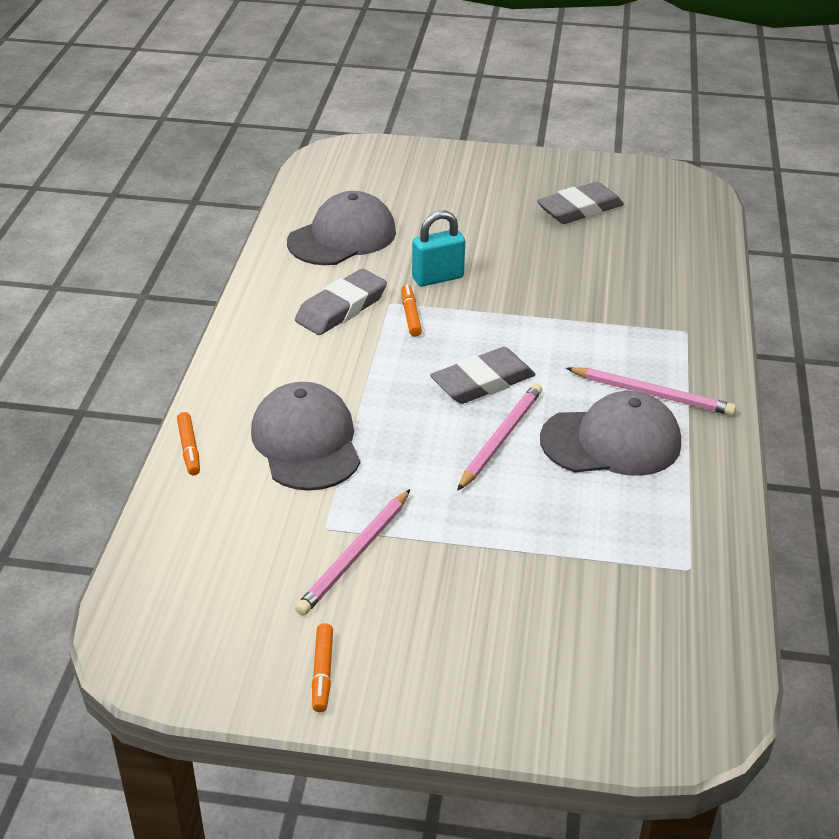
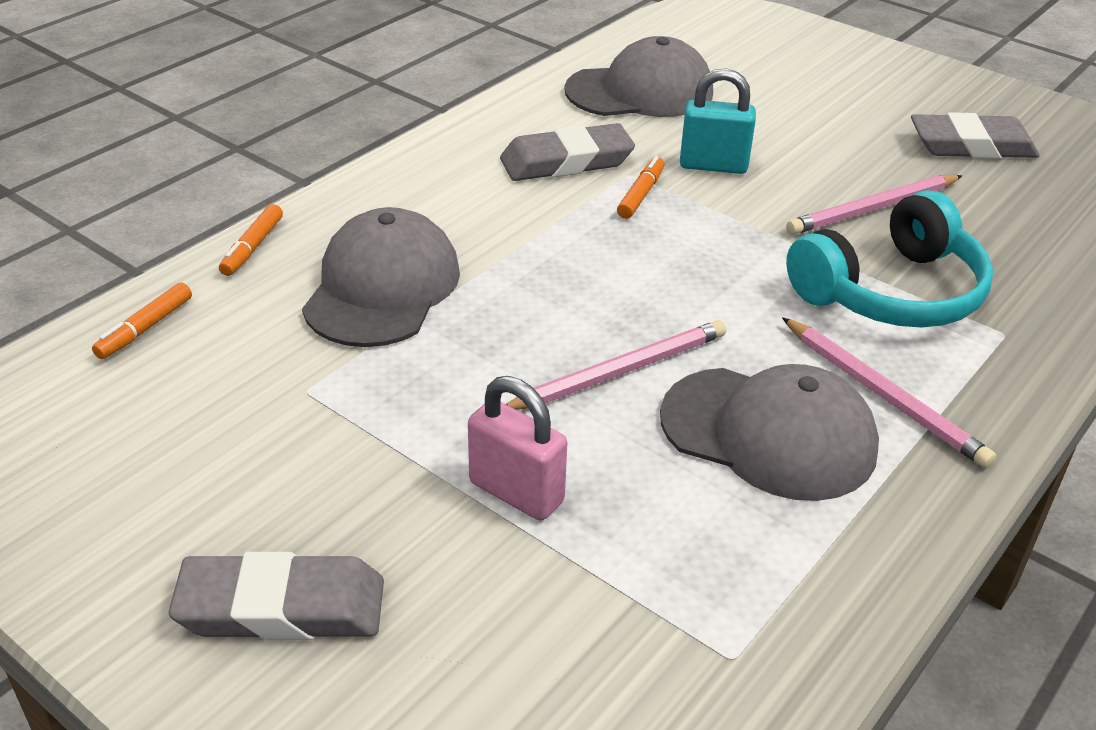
camera: 30 degrees right, 0 degrees up
(322, 672) = (124, 561): orange marker -> orange marker (145, 328)
(355, 555) = (306, 437): pink pencil -> pink pencil (873, 209)
(482, 382) = (660, 297): grey eraser -> grey eraser (281, 607)
(507, 533) = (516, 492): none -> pink padlock
(609, 328) = (891, 292): none -> turquoise headphones

